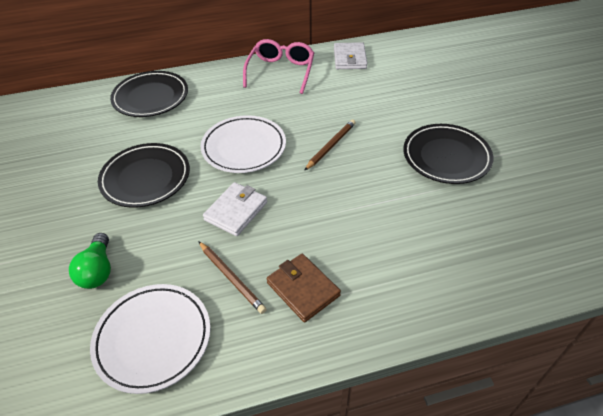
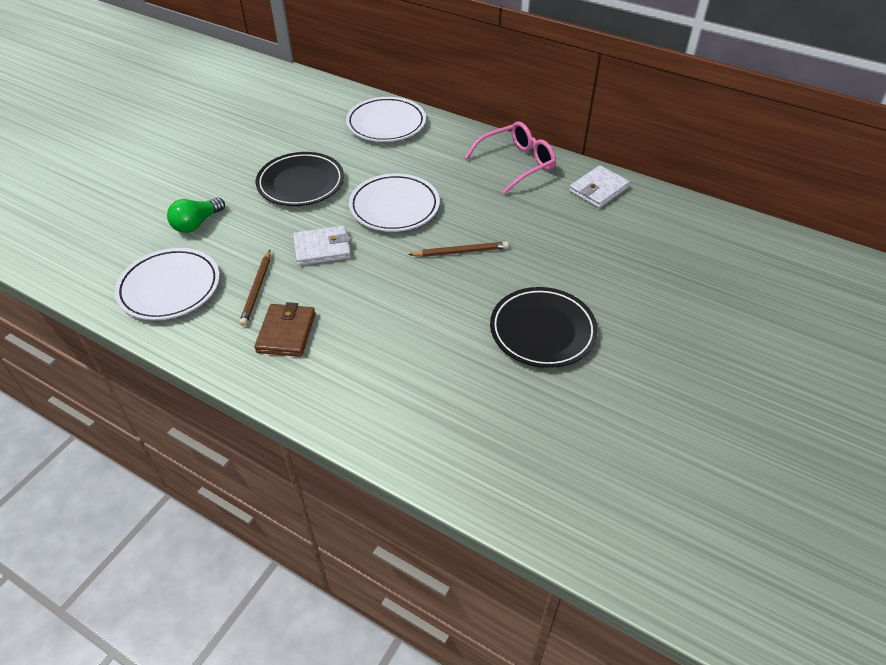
camera: 45 degrees right, 0 degrees up
(151, 97) = (386, 124): black plate -> white plate

